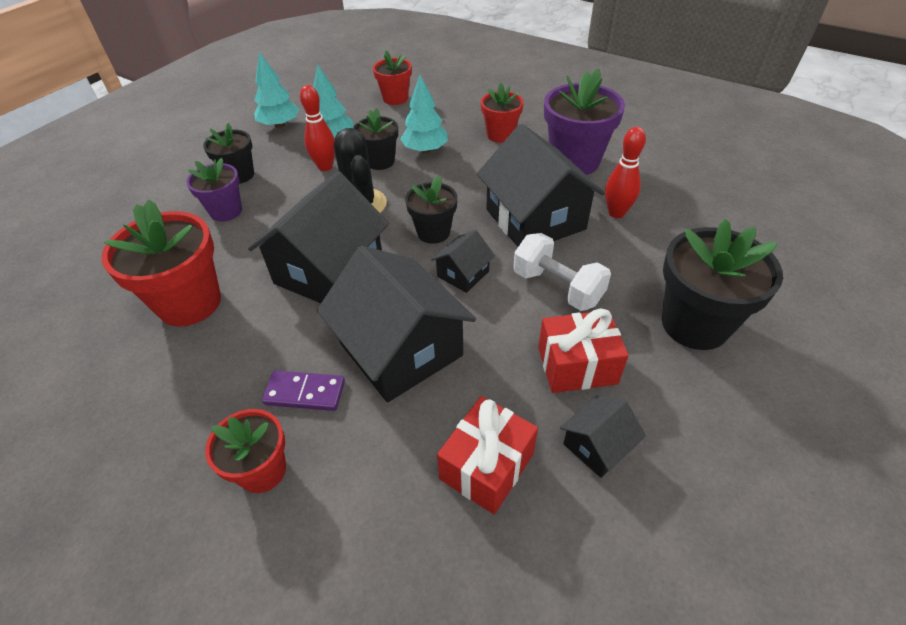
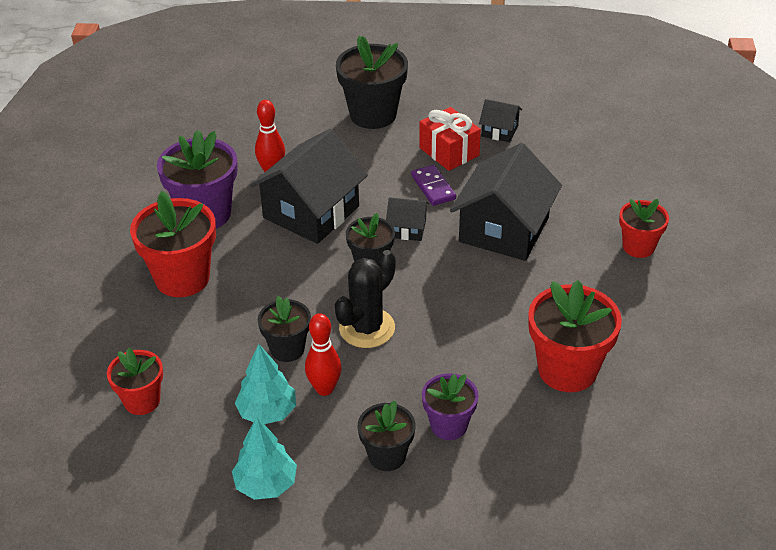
camera: 120 degrees left, 5 degrees down
(305, 392) = (576, 257): purple domino -> purple domino (433, 187)
(329, 271) = (465, 304): black house -> none
(425, 150) = (245, 323): turquoise tree -> none
(487, 466) = (549, 164): red gift -> none
(500, 135) = (182, 278): red flower pot -> red flower pot, size x1.67
(557, 287) = (384, 178): white dumbbell -> none

